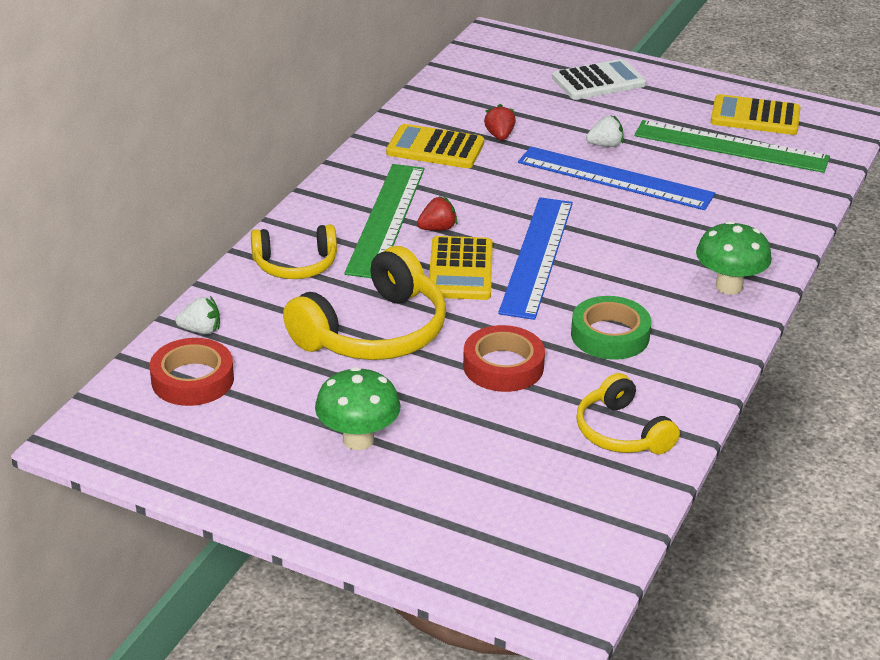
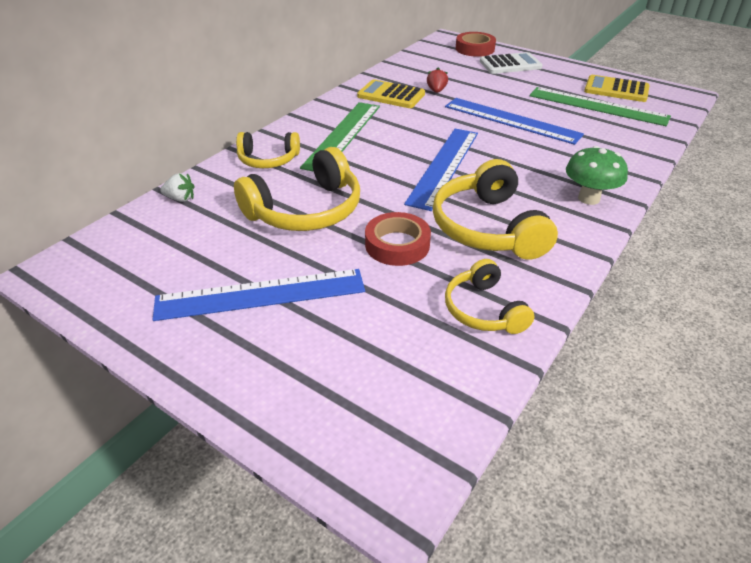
camera: 10 degrees right, 5 degrees up
(192, 379) = (156, 234): red tape -> red tape (475, 49)
(358, 439) = (260, 294): green mushroom -> blue ruler
(437, 228) = (377, 143): red strawberry -> none
(460, 270) = (385, 171): yellow calculator -> none
(605, 145) = (508, 100): white strawberry -> none
(610, 335) = (488, 228): green tape -> yellow headphones

